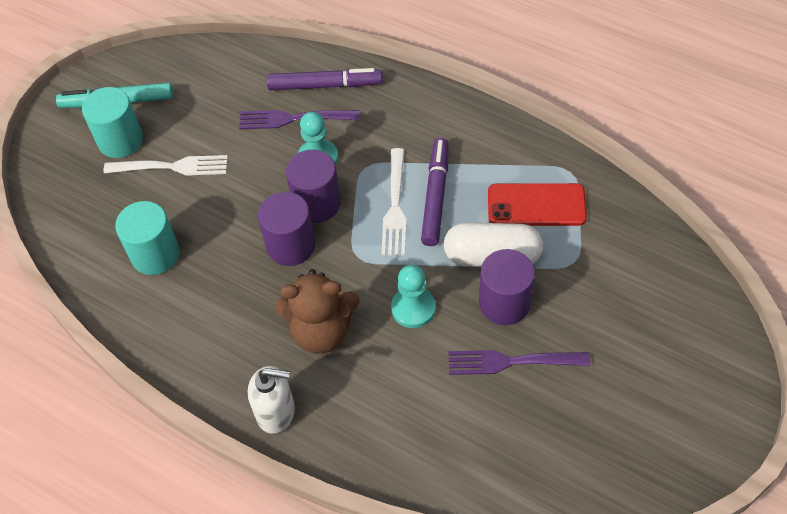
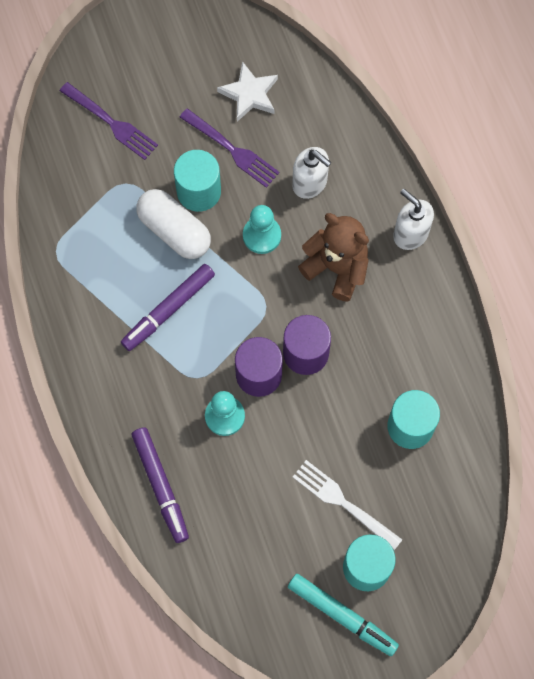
camera: 145 degrees left, 15 degrees up
(293, 119) = (213, 472): purple fork -> purple fork (111, 123)
(325, 85) = (160, 486): purple marker -> purple marker turned 150 degrees counterclockwise
(395, 206) = (204, 325): white fork -> none
(411, 387) = (310, 183): none -> white soap dispenser
(504, 303) = (199, 191): purple cylinder -> turquoise cylinder
(536, 205) = (106, 244): red phone -> none
(547, 427) = (249, 94): none -> white star

